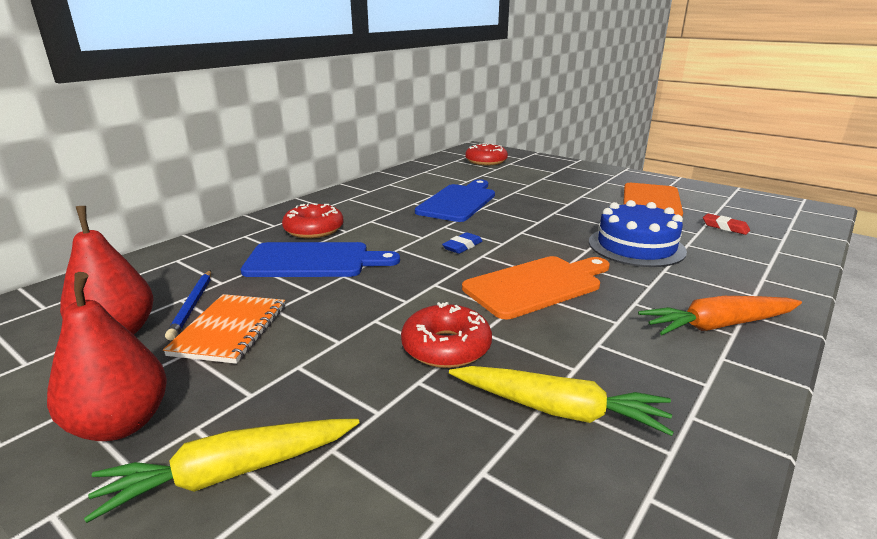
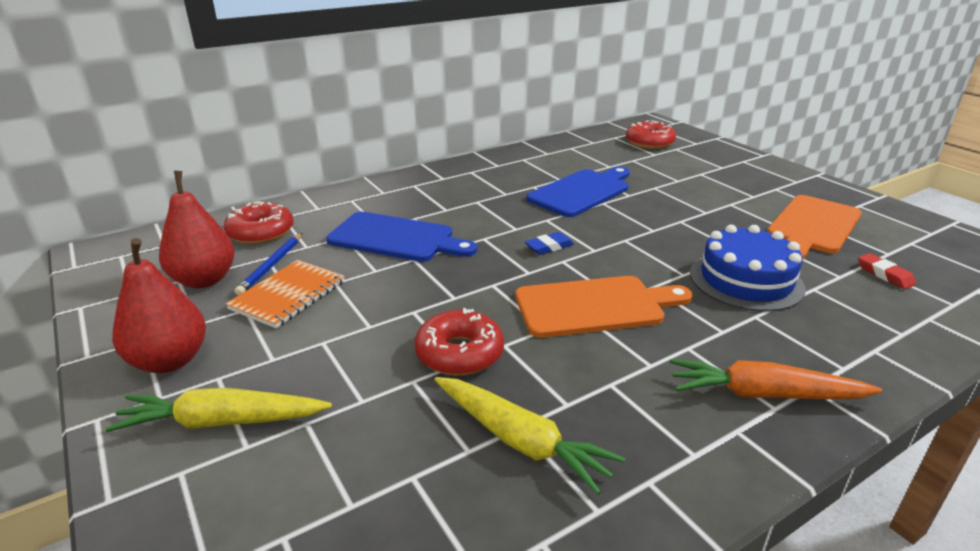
camera: 20 degrees right, 5 degrees up
(314, 230) = (416, 203): red donut -> red donut (261, 232)

